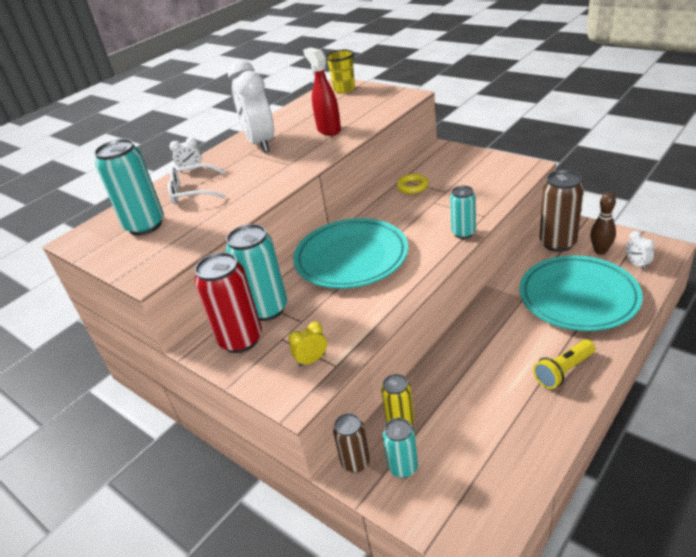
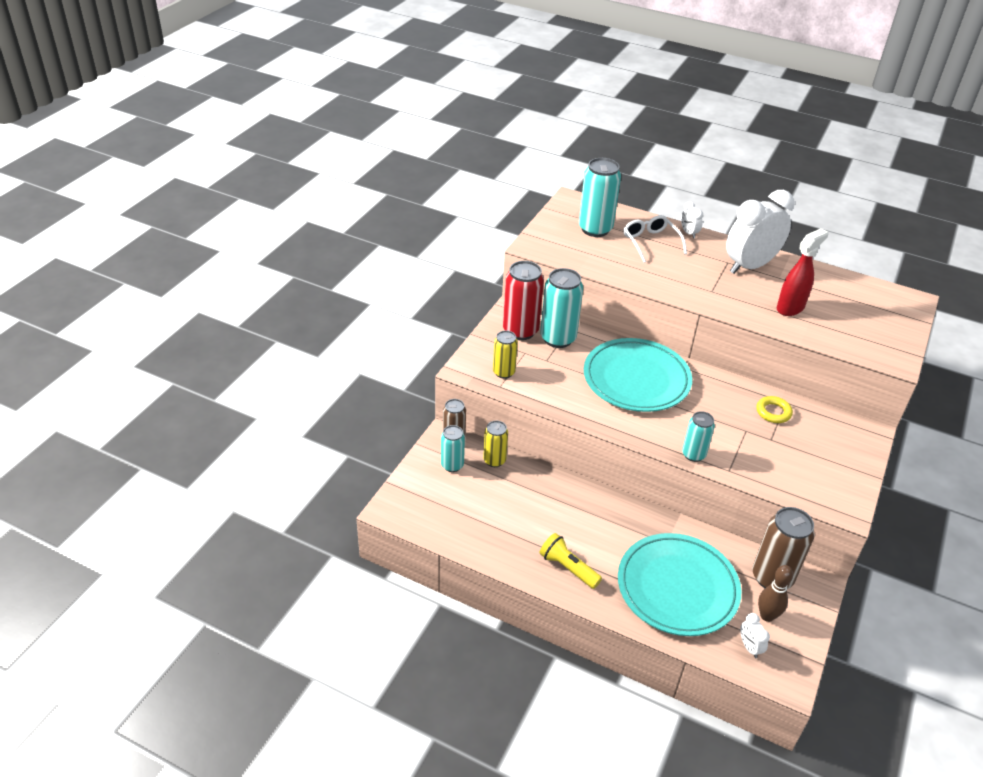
camera: 70 degrees right, 5 degrees up
(312, 360) = (503, 372): yellow clock -> yellow can
(344, 89) = (898, 307): yellow cup -> none
(637, 264) = (749, 647): white clock -> white clock turned 75 degrees counterclockwise

